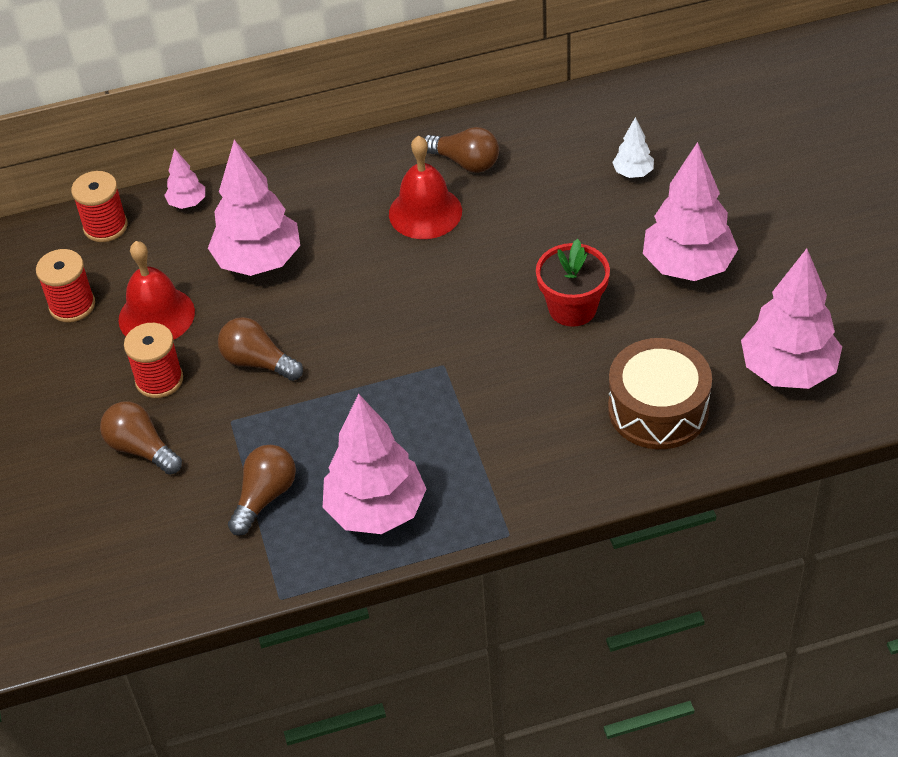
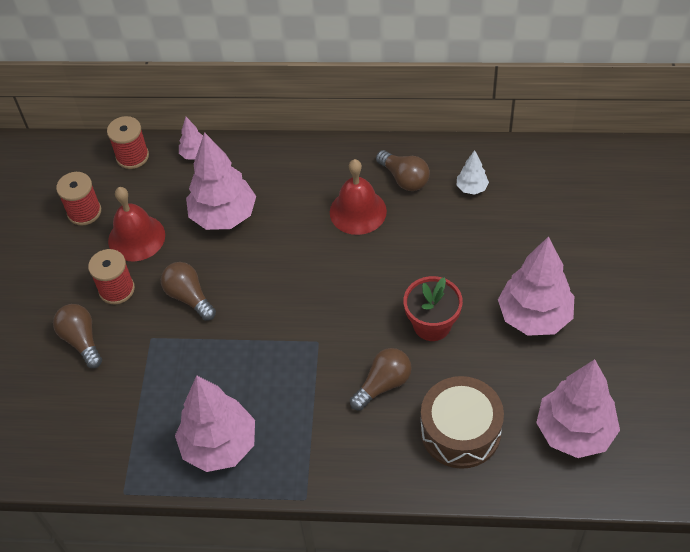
camera: 20 degrees right, 5 degrees up
(265, 497) = (148, 407): brown light bulb -> brown light bulb (383, 384)
(633, 173) = (526, 224): white tree -> white tree (471, 188)

